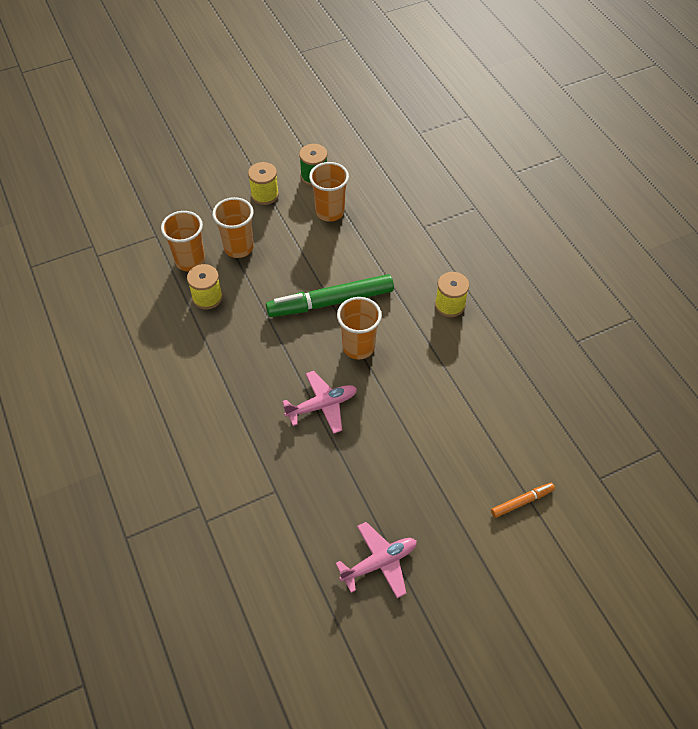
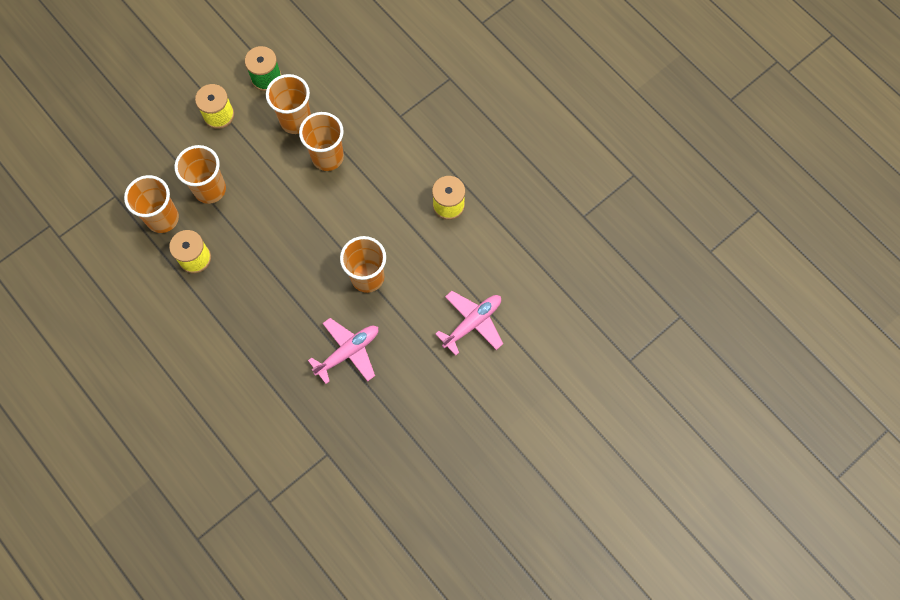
camera: 15 degrees left, 15 degrees up
(330, 302) = (325, 231): green marker -> none
(349, 245) = (327, 157): none -> orange cup
(379, 563) = (443, 499): pink plane -> pink plane (472, 323)
(522, 502) = (562, 403): orange marker -> none

